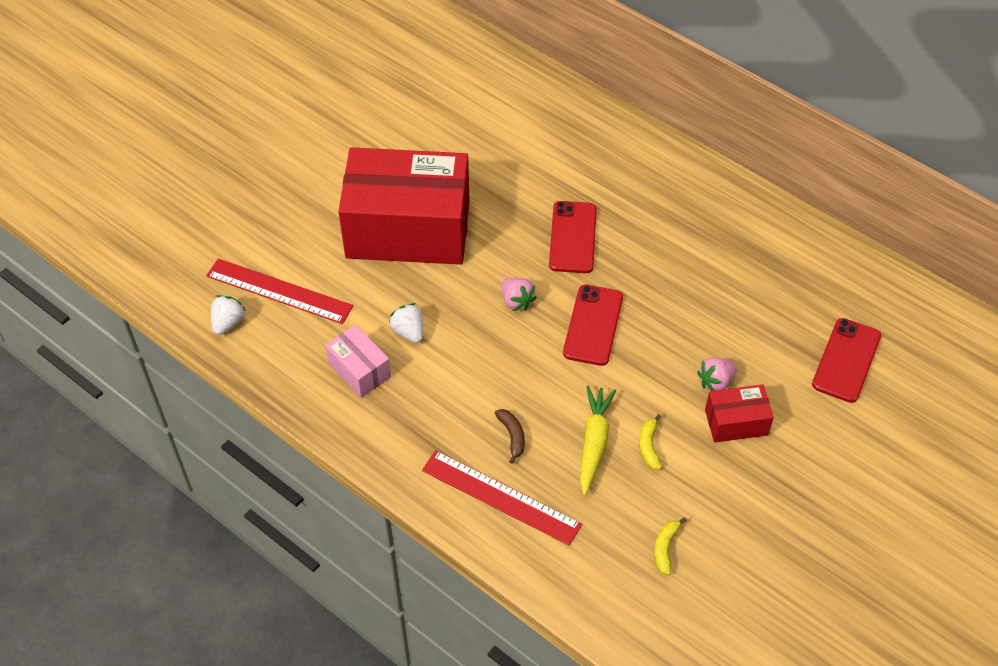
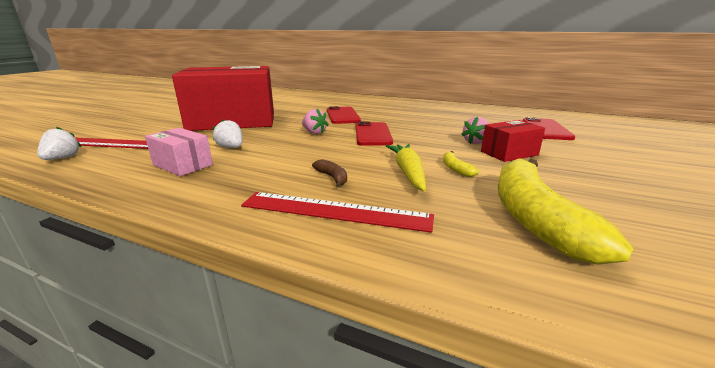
camera: 15 degrees left, 30 degrees down
(665, 548) = (534, 218): yellow banana -> yellow banana, size x2.47

